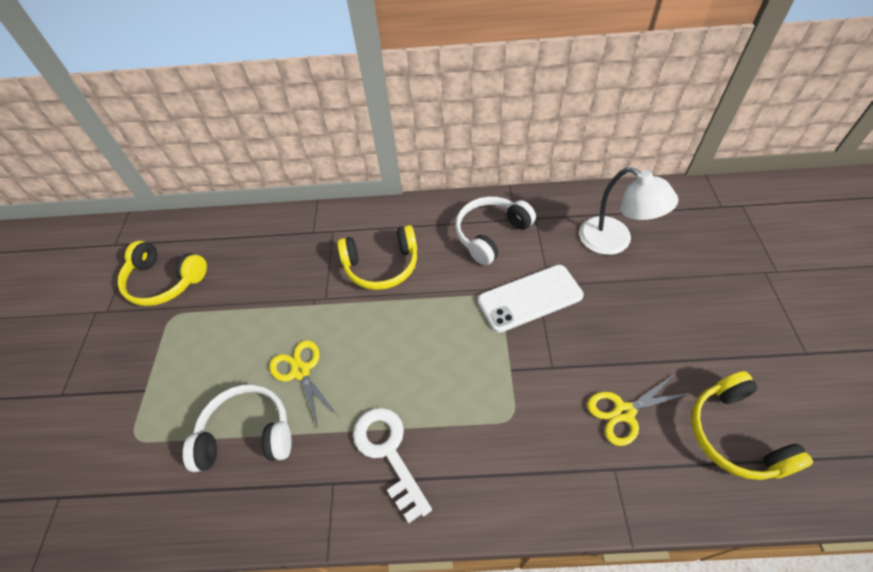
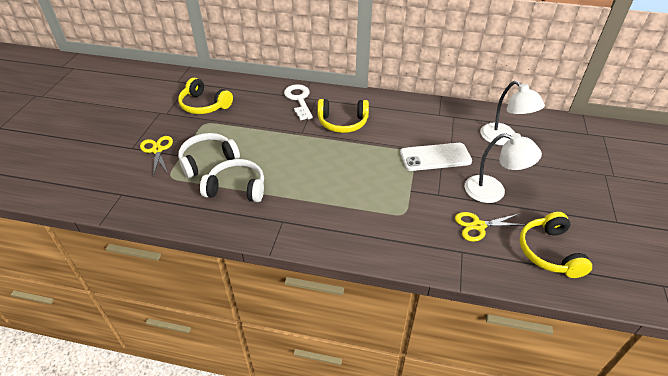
camera: 10 degrees right, 10 degrees down
(301, 371) = (277, 165): yellow scissors -> yellow scissors (157, 150)
(388, 452) = (320, 214): white key -> white key (299, 100)
(491, 234) = (420, 119): white headphones -> white headphones (208, 160)
(627, 341) = (493, 191): none -> white lamp

